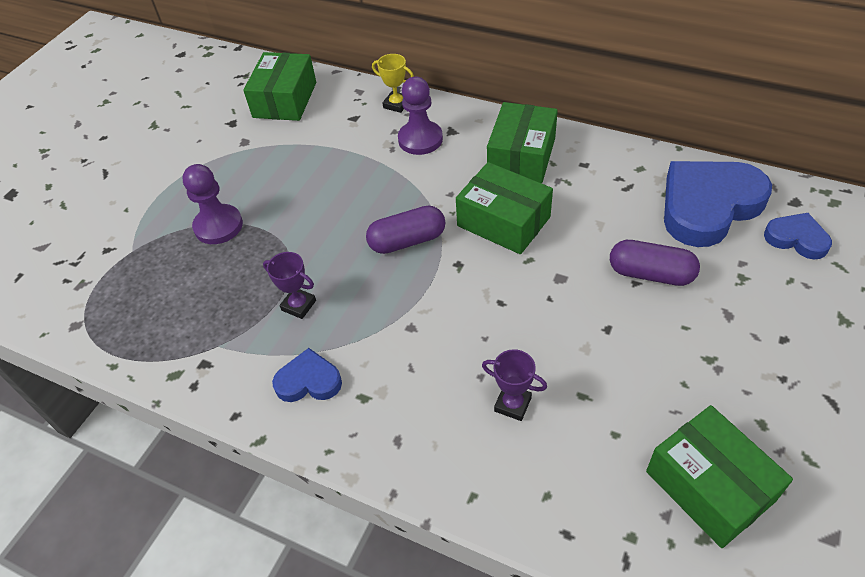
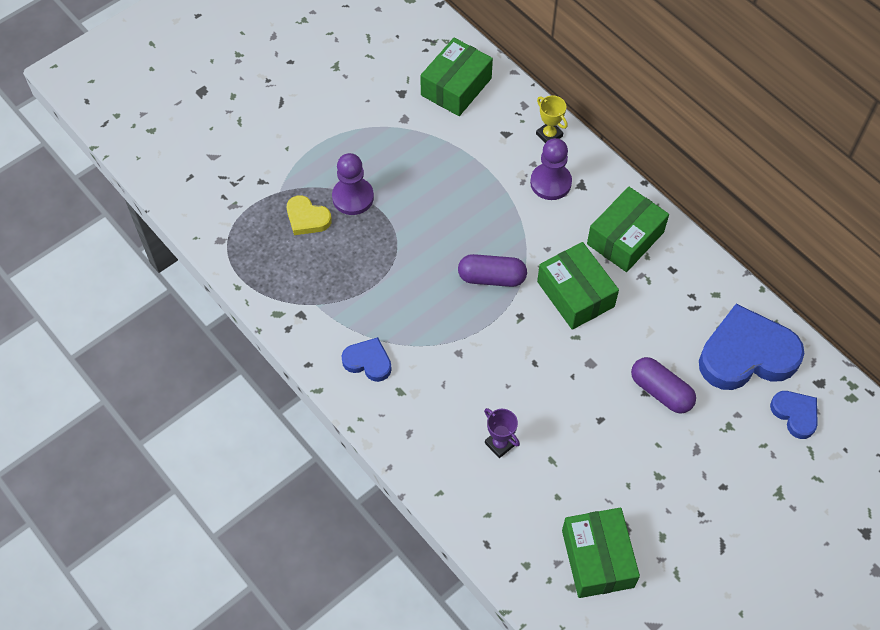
camera: 20 degrees right, 10 degrees up
(174, 264) = (307, 218): none -> yellow heart
(298, 305) = (385, 297): purple trophy -> none

